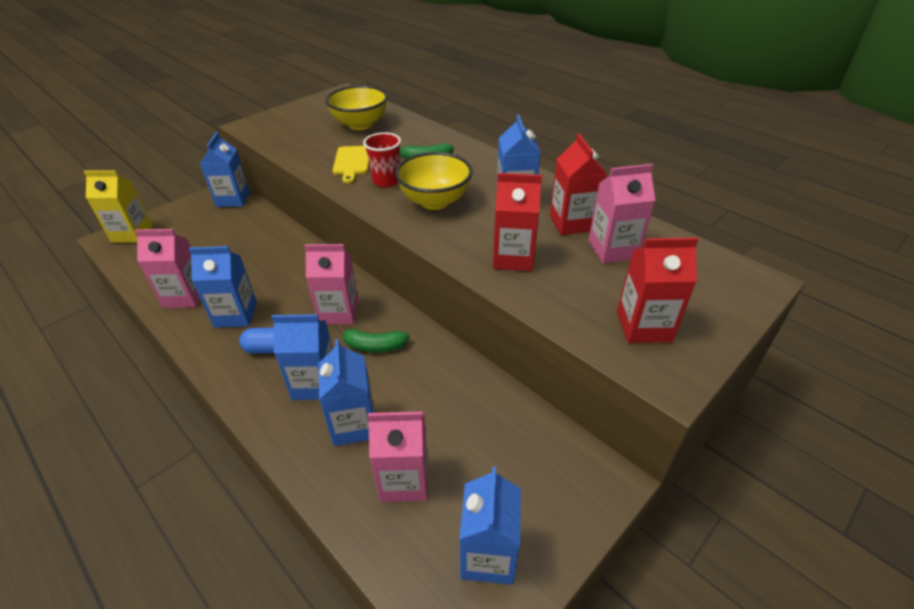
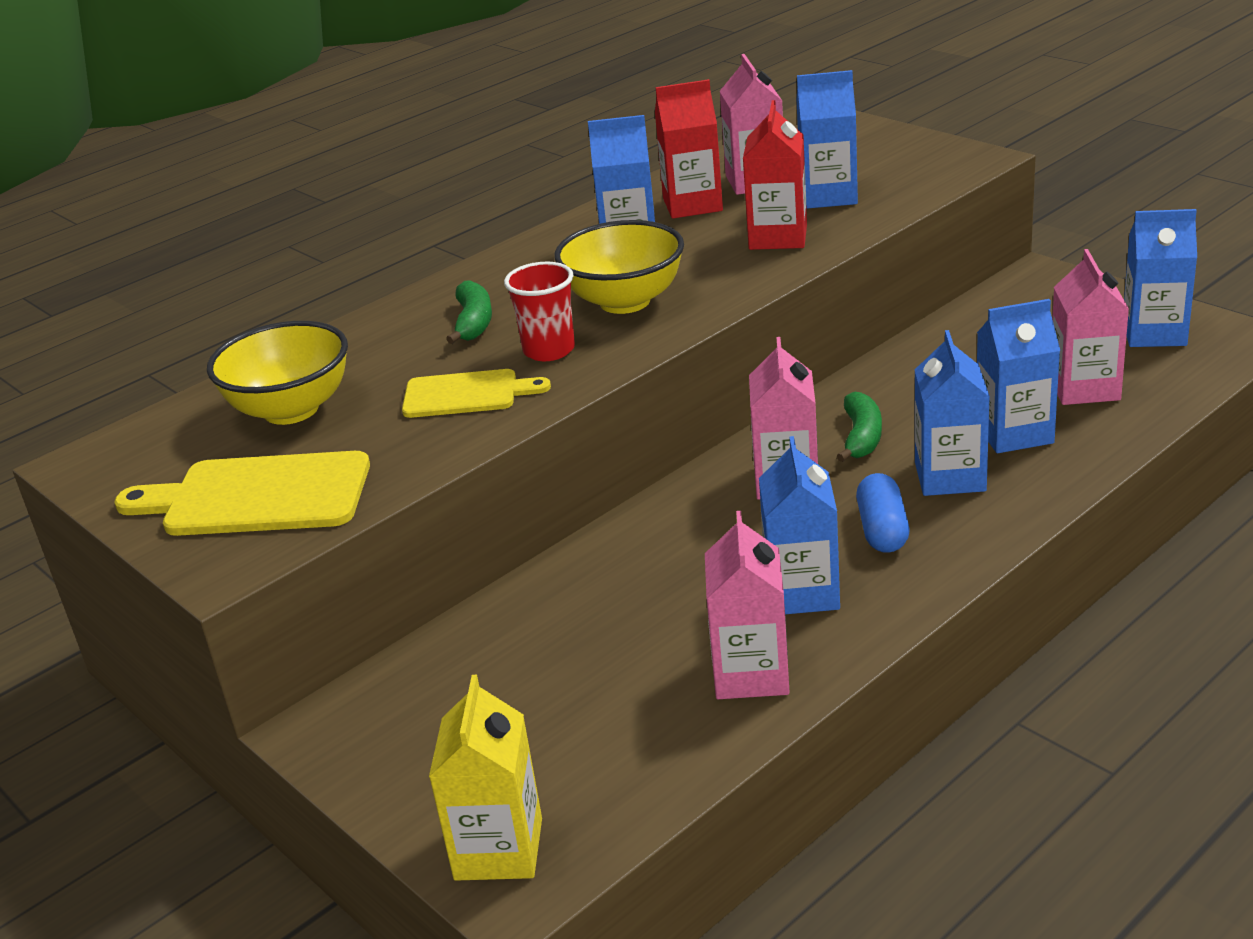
camera: 85 degrees left, 10 degrees down
(233, 199) = (367, 705): blue carton -> blue carton (828, 196)
(294, 126) = (258, 496): none -> yellow cutting board
(643, 326) = (900, 168): red carton -> none

